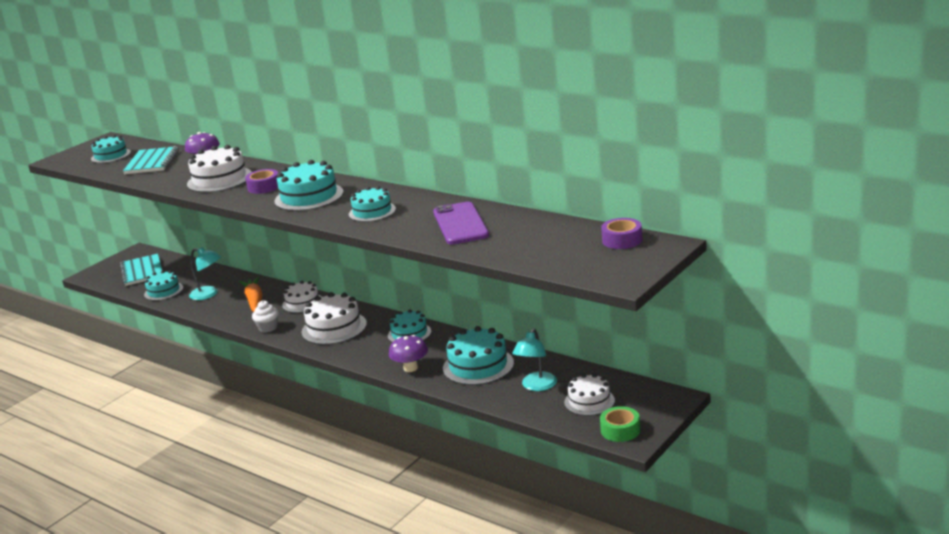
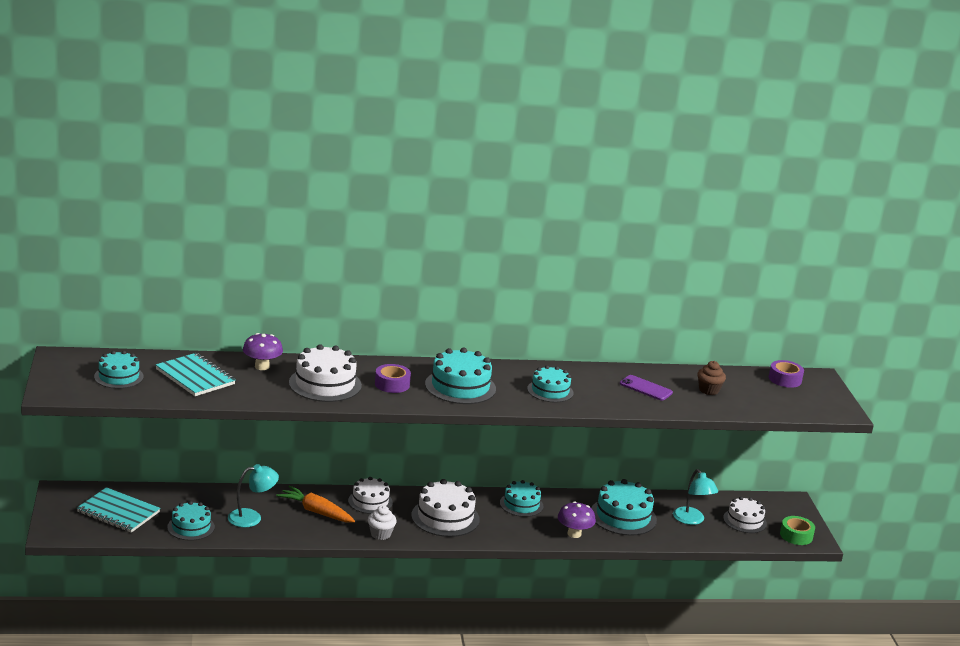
camera: 50 degrees left, 0 degrees up
(460, 224) = (646, 388): purple phone -> purple phone, size x0.62
(518, 236) = (708, 390): none -> brown cupcake

